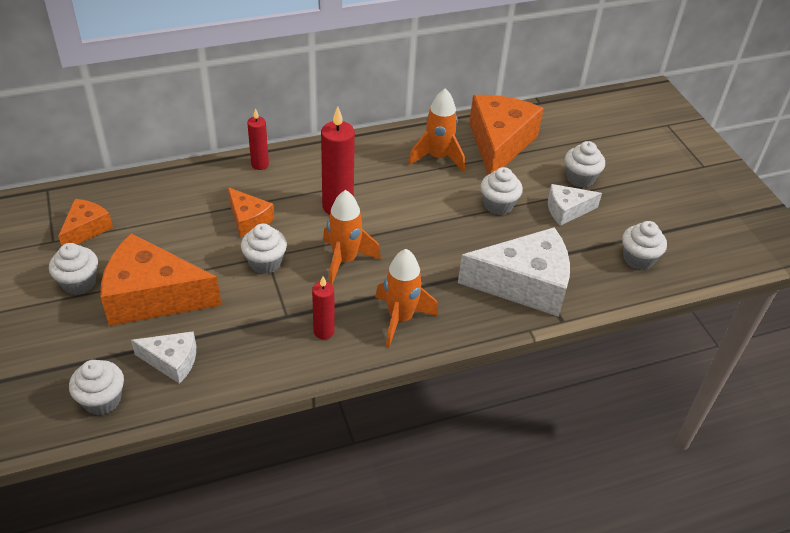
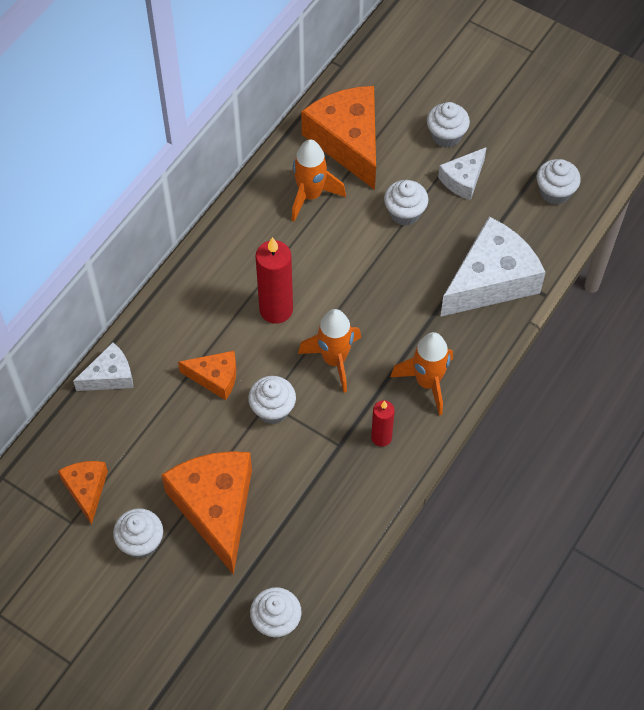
camera: 35 degrees left, 15 degrees up
(152, 296) = (216, 508): orange cheese -> orange cheese turned 105 degrees clockwise
(172, 361) = (293, 550): white cheese -> white cheese (110, 376)
(260, 164) = (164, 313): red candle -> none

